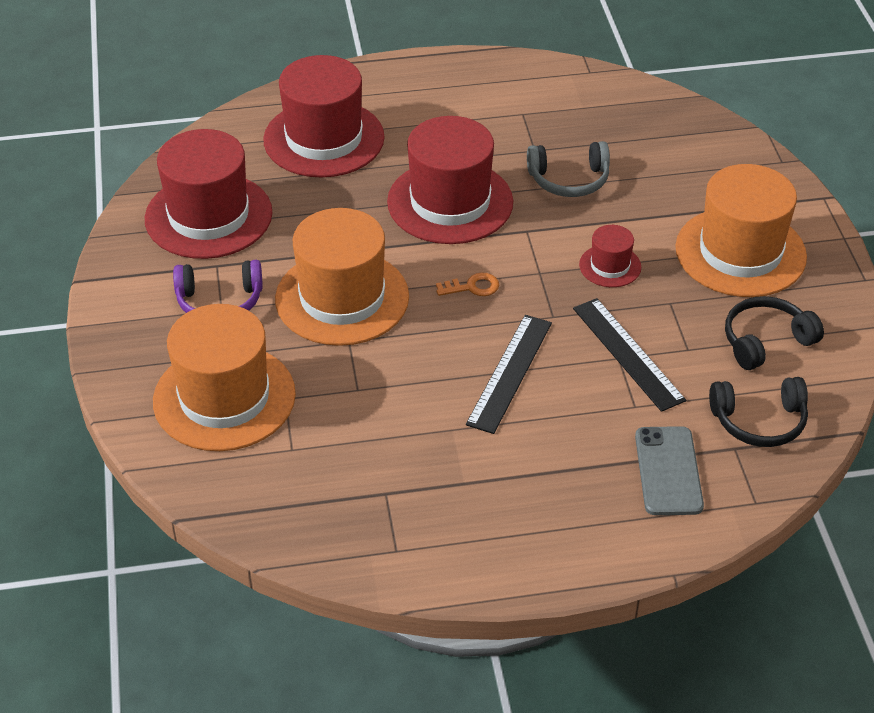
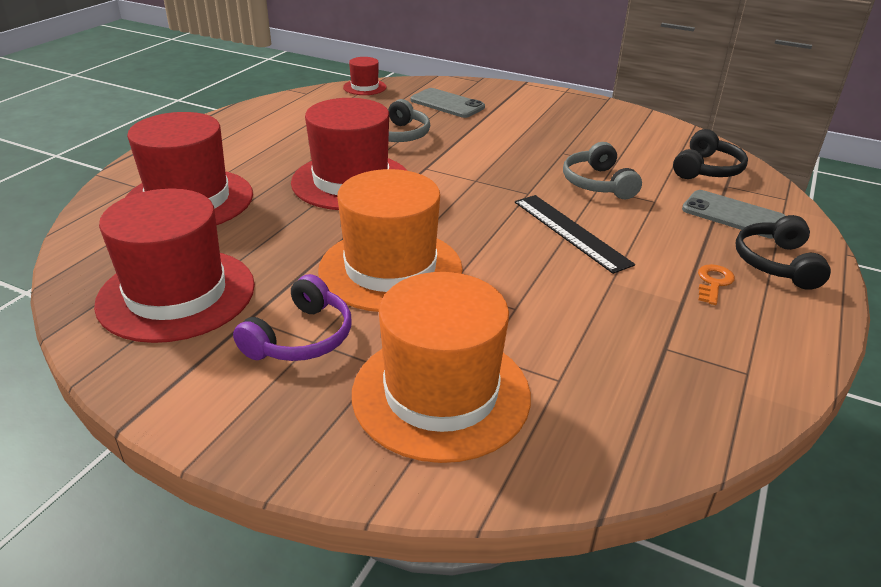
camera: 55 degrees left, 10 degrees down
(472, 287) = (456, 209): orange key -> orange key (713, 282)
(610, 266) = (502, 156): red hat -> red hat (364, 87)
(627, 354) = (597, 183): black ruler -> grey headphones
(687, 172) = (447, 104): none -> grey phone
(740, 252) = (542, 118): orange hat -> none
(765, 341) = (632, 140): black headphones -> black headphones (776, 263)

